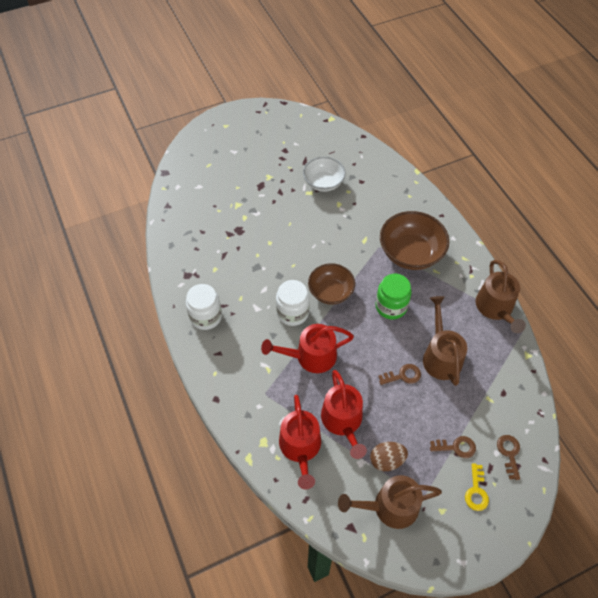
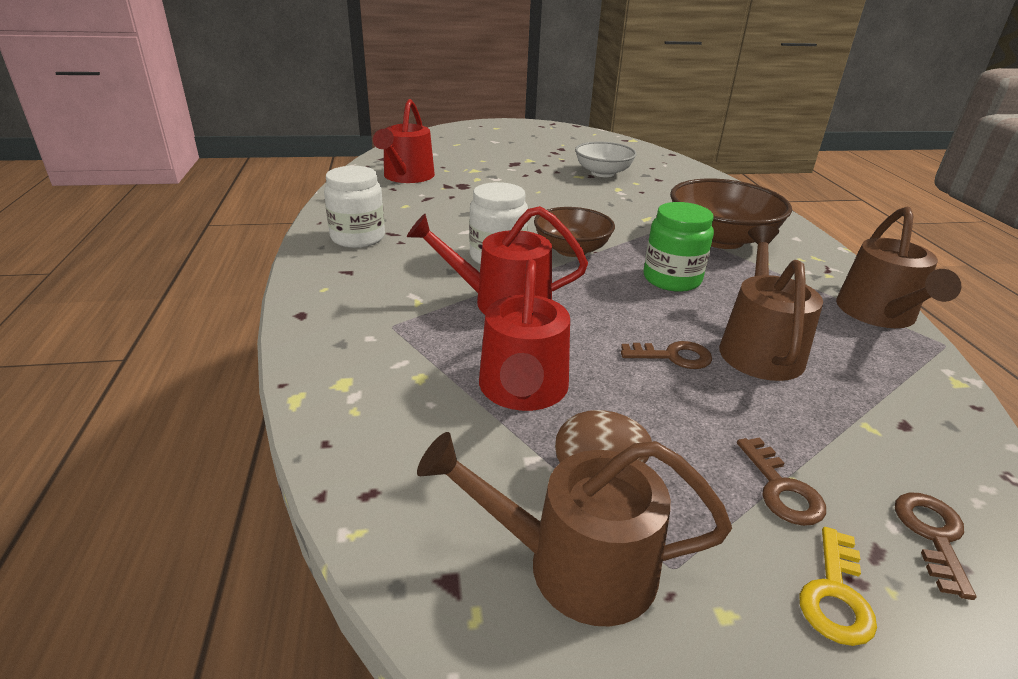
camera: 15 degrees right, 25 degrees down
(300, 447) = (412, 407): red watering can -> red watering can (406, 176)
(456, 447) = (781, 489): brown key -> brown key turned 60 degrees clockwise

